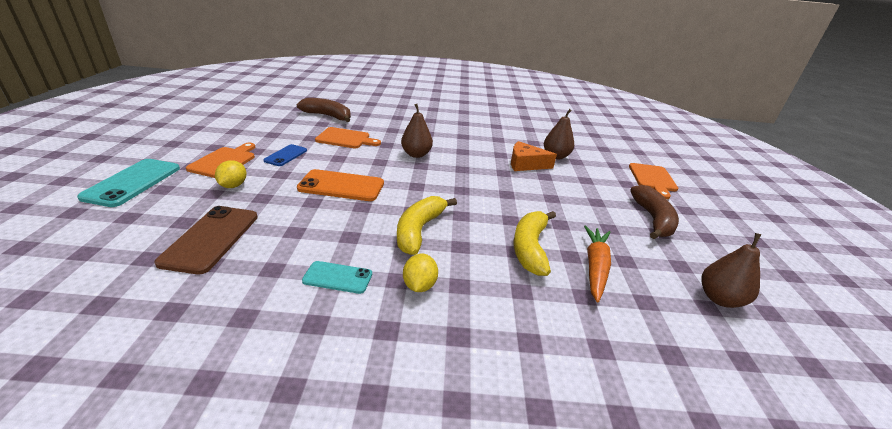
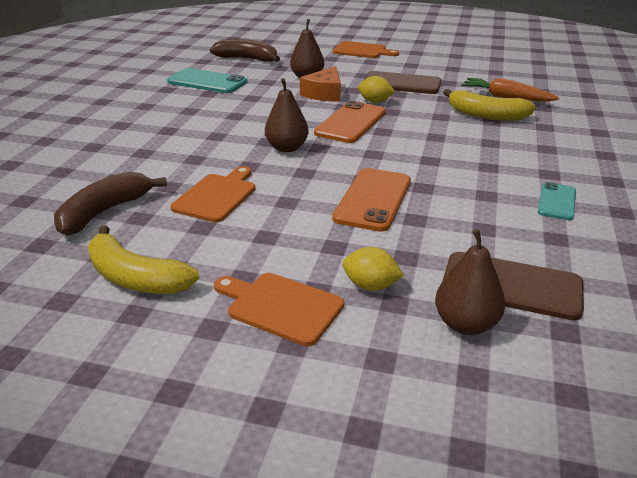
camera: 75 degrees left, 0 degrees up
(132, 182) = (355, 404): turquoise phone -> turquoise phone (207, 82)
(286, 155) = (269, 246): blue phone -> none
(419, 230) = (467, 159): yellow banana -> yellow banana (135, 278)
(419, 285) = (553, 164): yellow lemon -> yellow lemon (375, 102)
(471, 176) = (351, 123): none -> orange phone
(580, 200) = (402, 84): none -> brown phone
(653, 219) = (432, 66): brown banana -> brown banana (247, 59)
(719, 299) = (530, 70): brown pear -> brown pear (465, 324)

